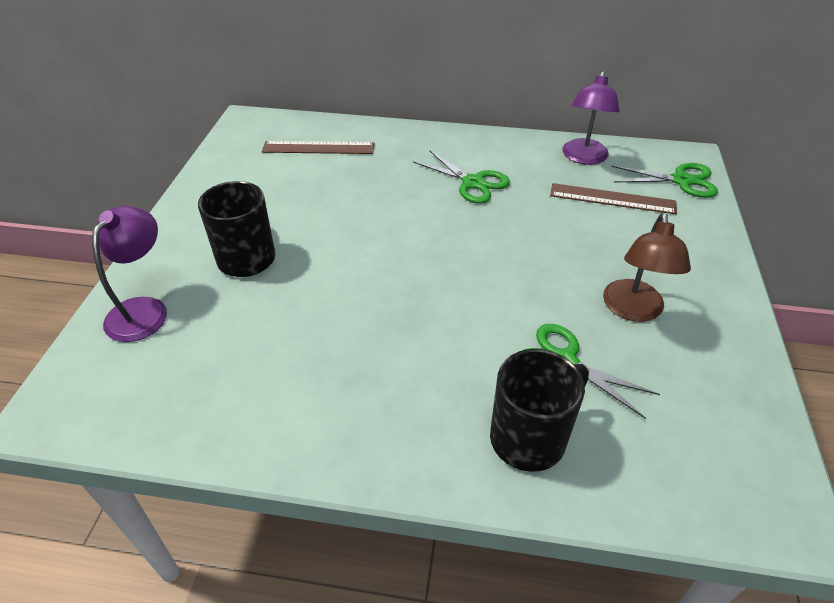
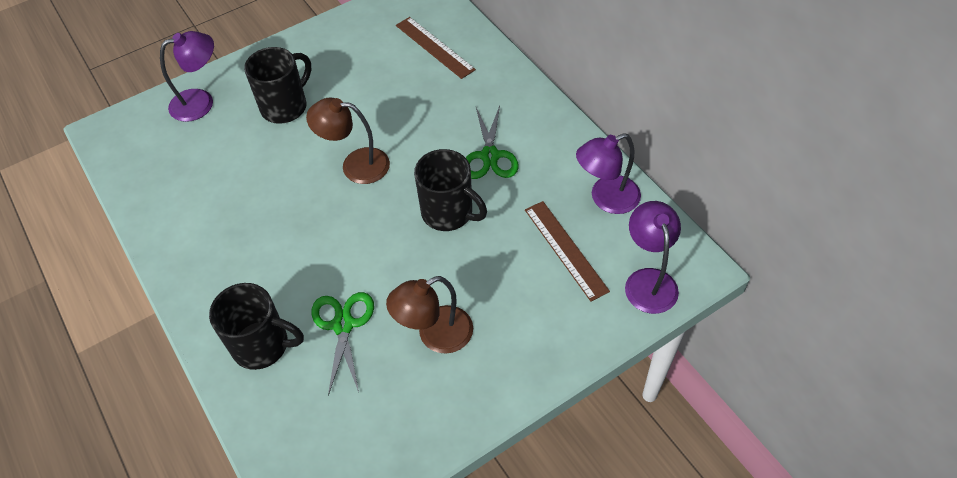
camera: 50 degrees right, 10 degrees up
(382, 254) = (355, 165): none -> brown lamp
(505, 233) = (448, 213): none -> black mug
(681, 181) = (648, 280): green scissors -> purple lamp

